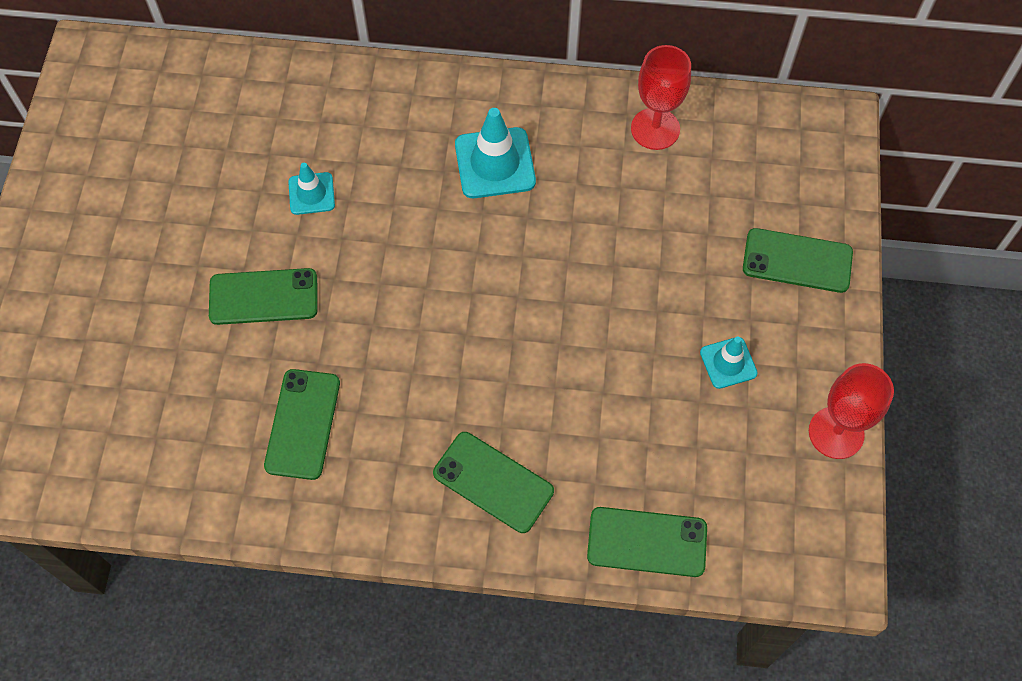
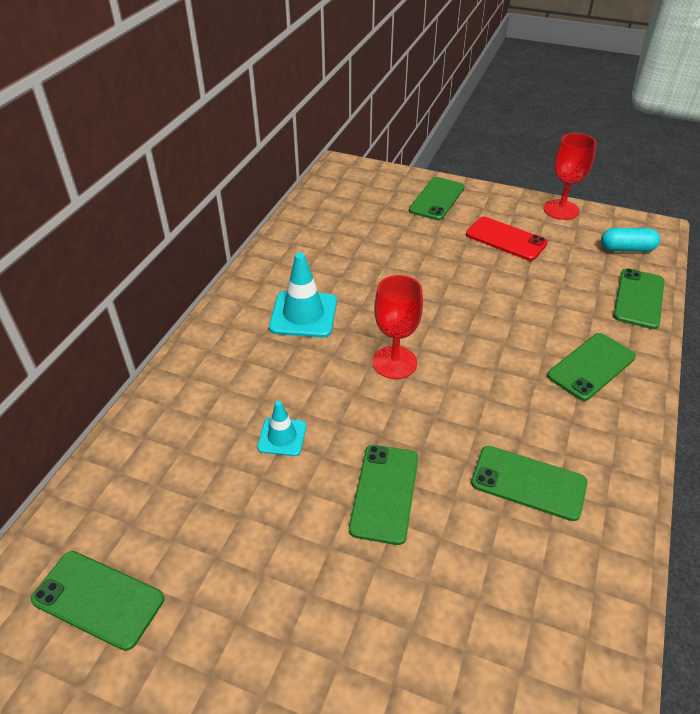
camera: 75 degrees left, 20 degrees down
(122, 116) = (98, 599): none -> green phone
(655, 129) = (311, 233): red goblet -> red goblet (394, 362)
(728, 363) = (505, 239): turquoise traffic cone -> red phone
(763, 528) = (627, 249): none -> turquoise capsule

